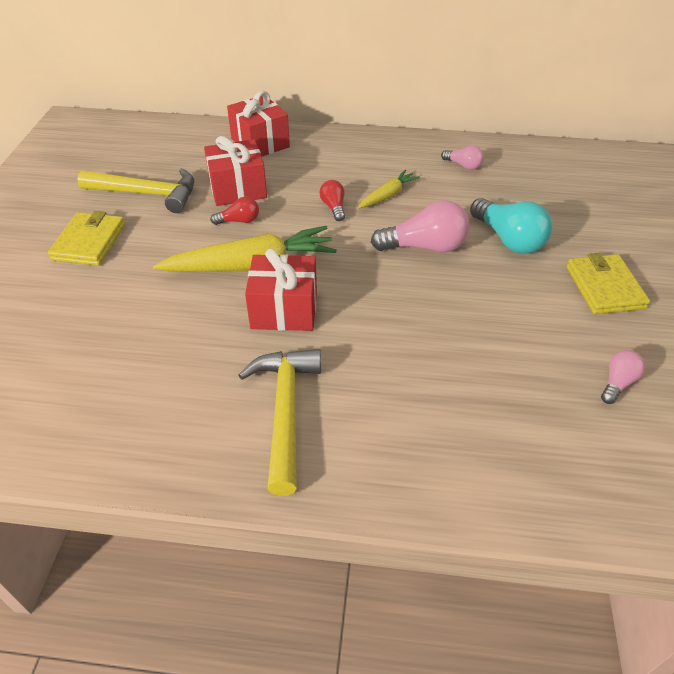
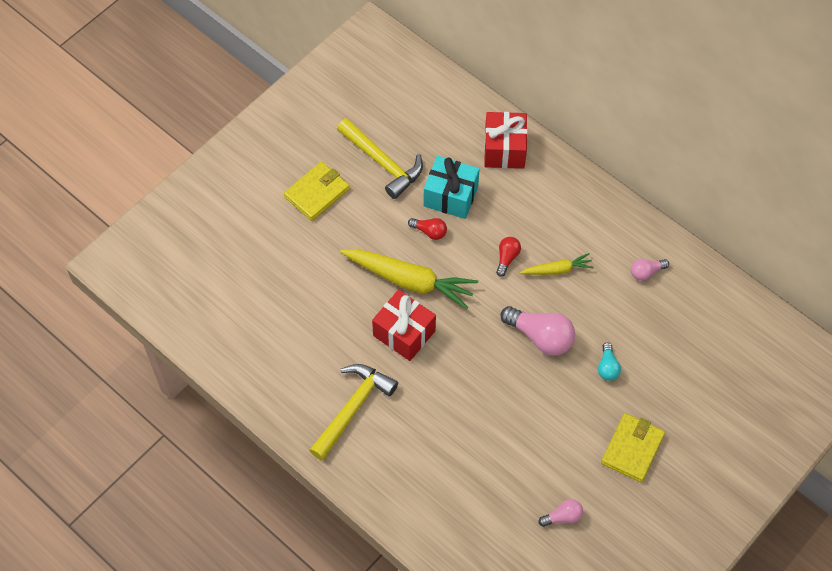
camera: 35 degrees right, 15 degrees up
(238, 189) = (450, 196): red gift -> turquoise gift
(463, 165) = (646, 272): pink light bulb -> pink light bulb turned 90 degrees clockwise
(508, 239) = (607, 367): turquoise light bulb -> turquoise light bulb, size x0.53

